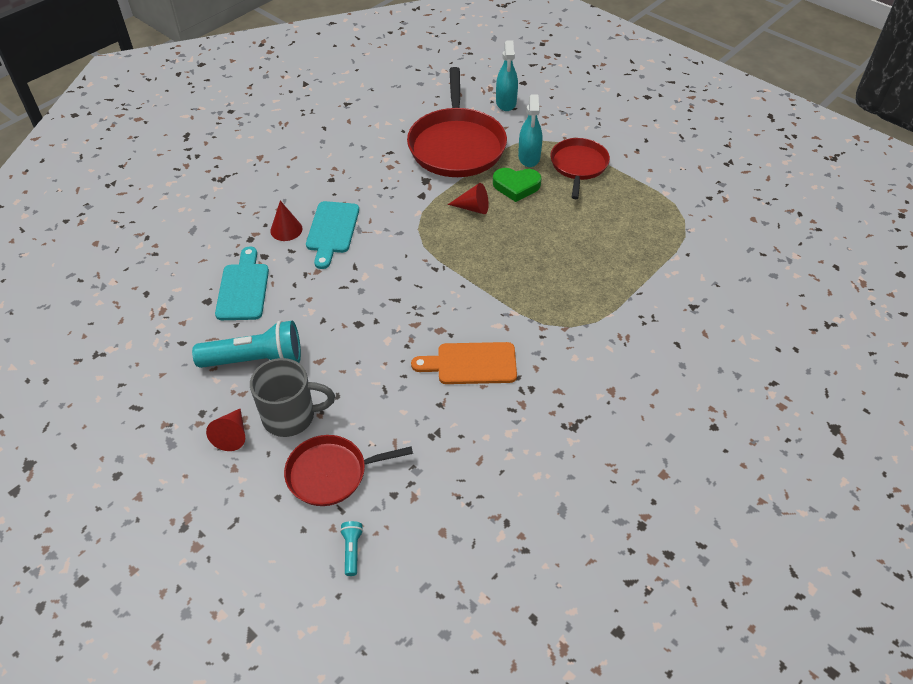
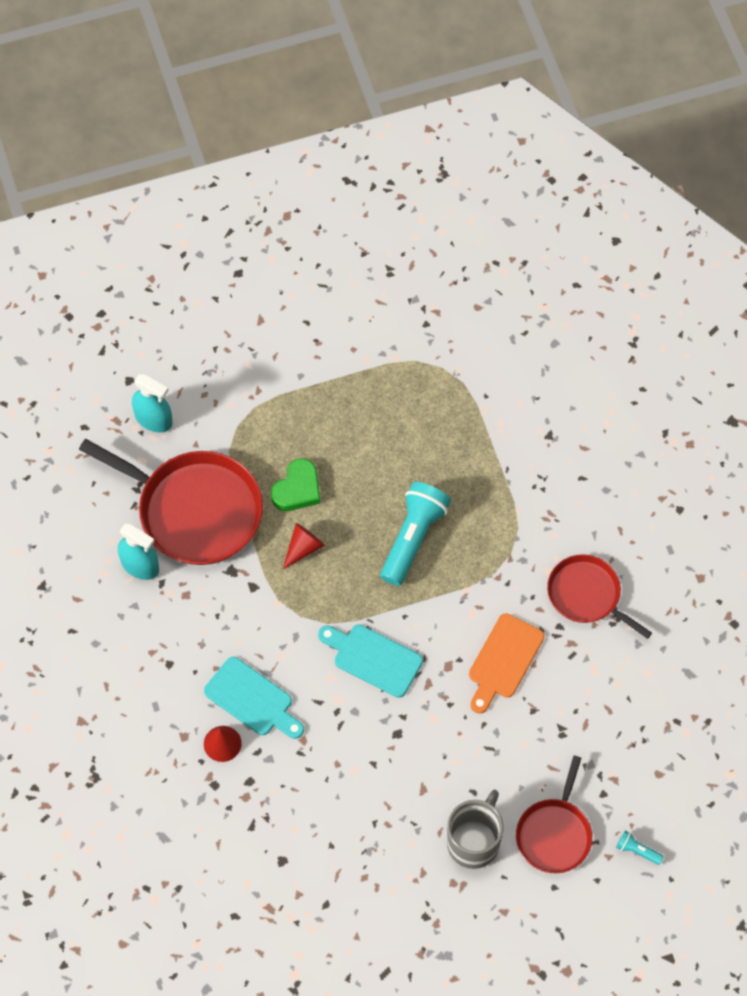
camera: 60 degrees left, 15 degrees up
(232, 435) = (466, 899): red cone -> none
(243, 288) = (285, 819): turquoise cutting board -> turquoise cutting board (373, 658)
(255, 360) = (388, 845): turquoise flashlight -> turquoise flashlight (413, 538)
(529, 157) = (260, 450): turquoise spray bottle -> turquoise spray bottle (140, 565)
(578, 166) = (304, 411): red pan -> red pan (587, 595)

